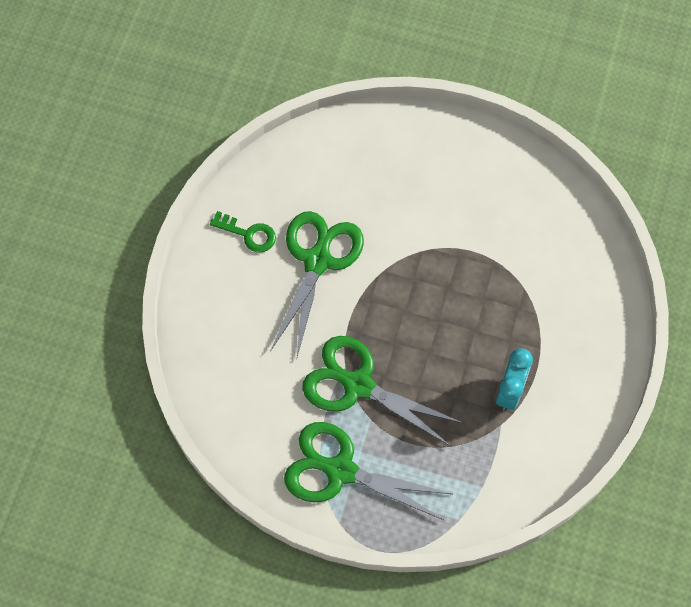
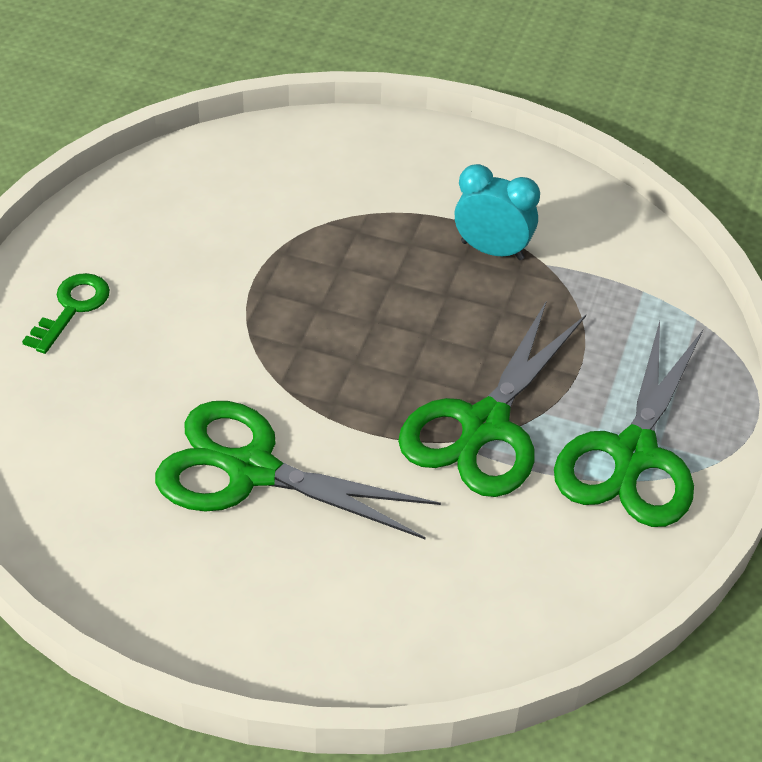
camera: 90 degrees left, 20 degrees down
(248, 234) = (185, 571): green key -> green key (72, 308)

